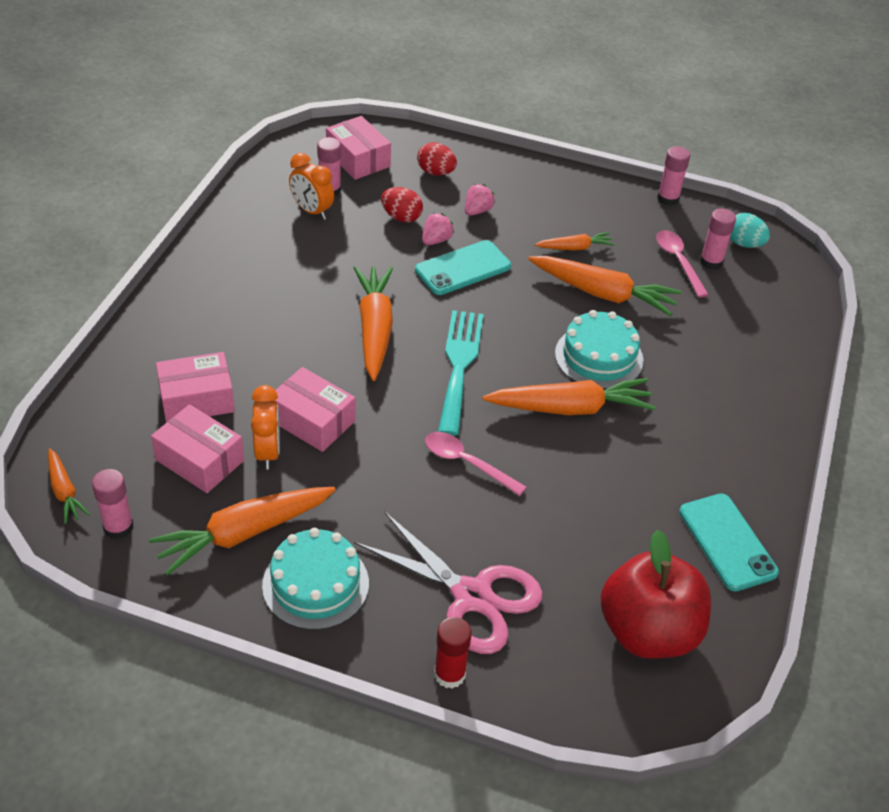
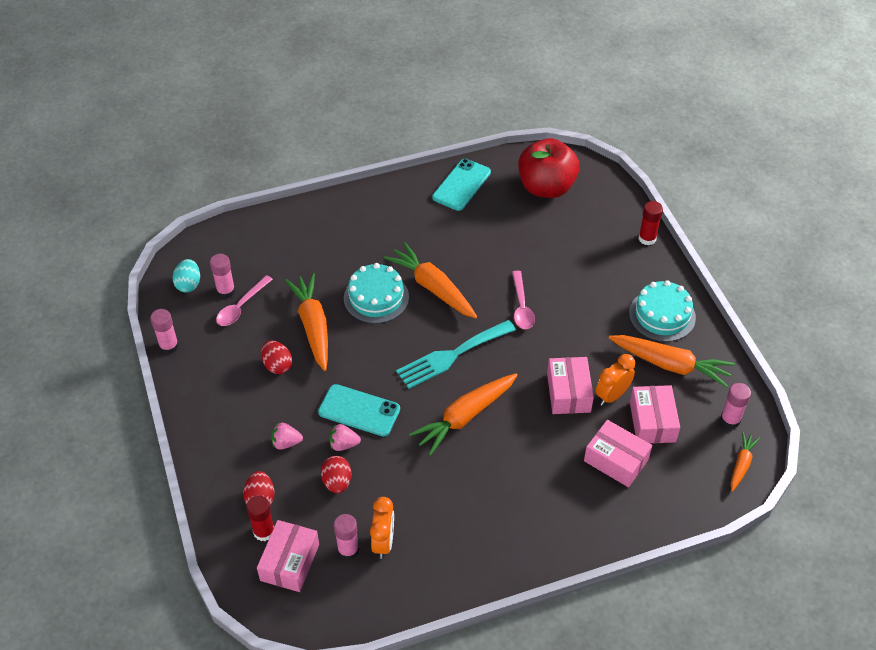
camera: 125 degrees left, 5 degrees up
(402, 160) = (264, 531): none -> red glue stick
(472, 596) = (599, 255): pink scissors -> none
(575, 248) = (277, 365): orange carrot -> red egg

